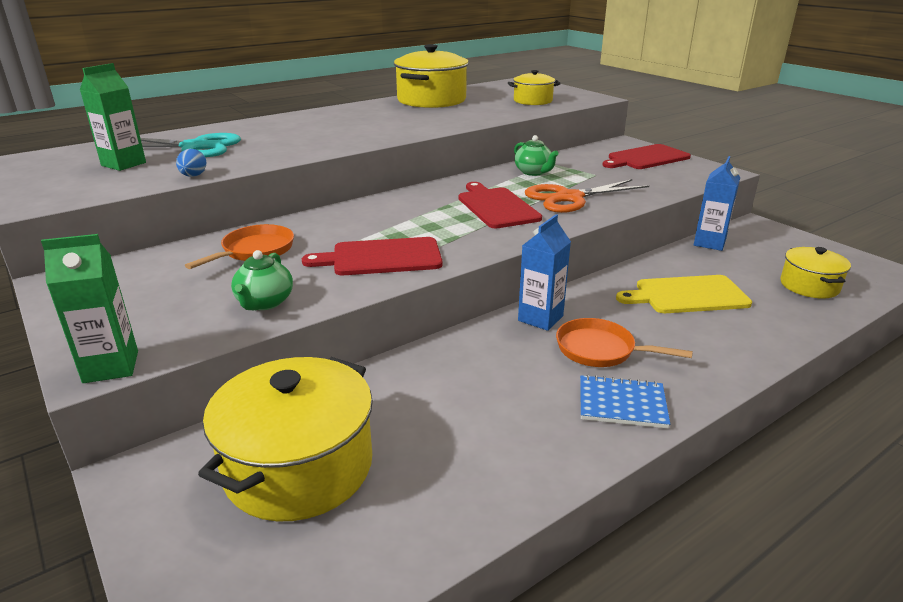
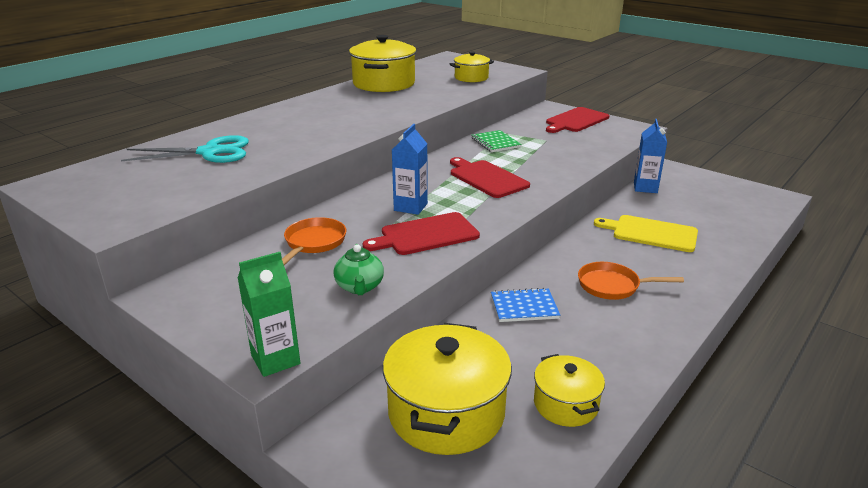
camera: 15 degrees left, 0 degrees up
(123, 164) = (158, 177): green carton -> none
(193, 176) = (238, 182): blue egg -> none
(533, 172) = (495, 143): green teapot -> green notebook
(540, 318) = (555, 267): blue carton -> blue carton (410, 207)
(569, 198) = (539, 164): orange scissors -> none
(622, 404) = (649, 324): blue notebook -> blue notebook (524, 307)
(687, 295) = (651, 233): yellow cutting board -> yellow cutting board turned 45 degrees clockwise
(809, 286) = (730, 214): yellow pot -> yellow pot (565, 404)

